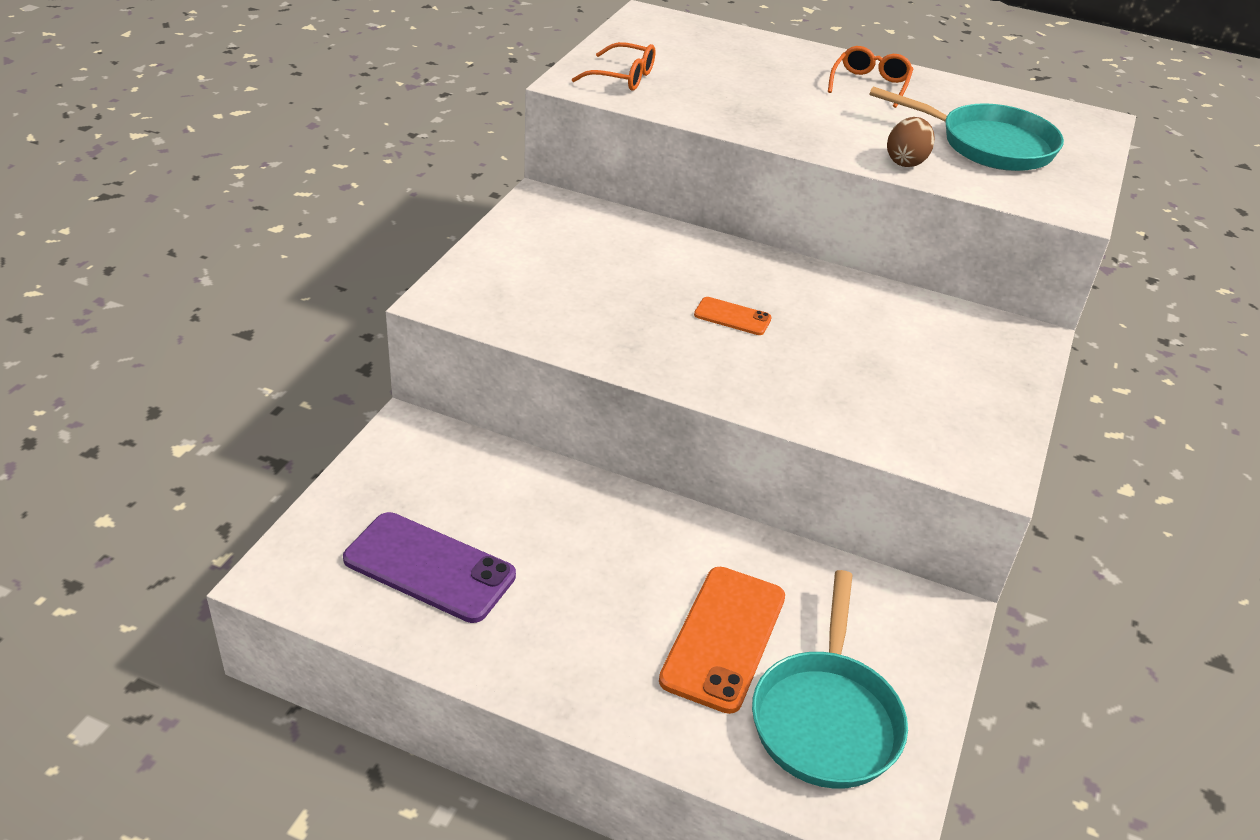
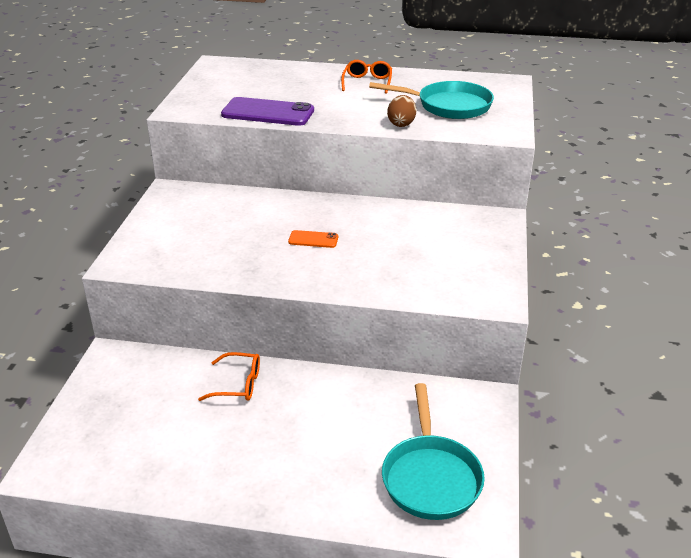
camera: 10 degrees left, 5 degrees down
(429, 568) = (147, 441): purple phone -> purple phone (268, 113)
(623, 77) = (209, 102): orange glasses -> orange glasses (238, 384)
(723, 638) = (353, 443): orange phone -> none

